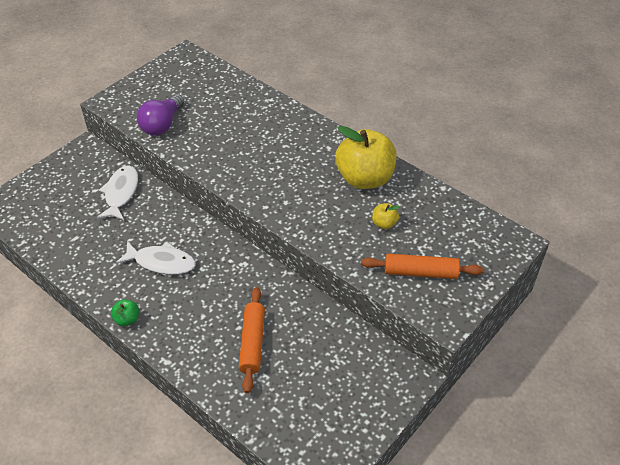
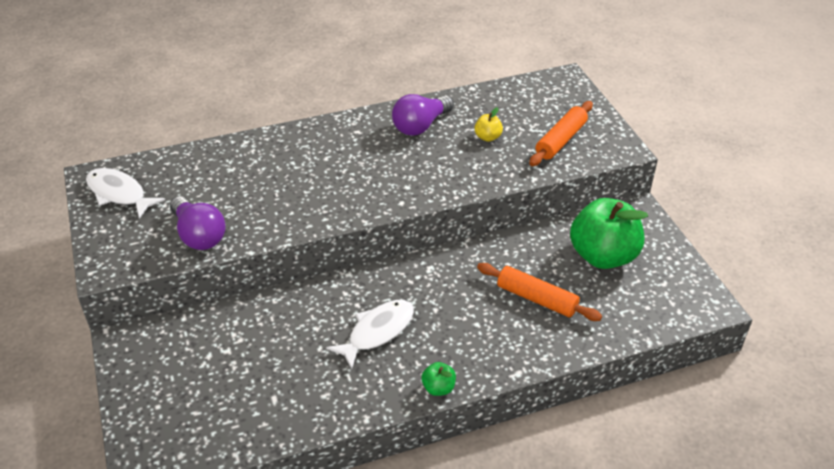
camera: 60 degrees left, 5 degrees down
(121, 193) = (237, 332): white fish -> white fish (119, 194)
(333, 370) = (603, 256): none -> green apple
(365, 178) = (420, 126): yellow apple -> purple light bulb

